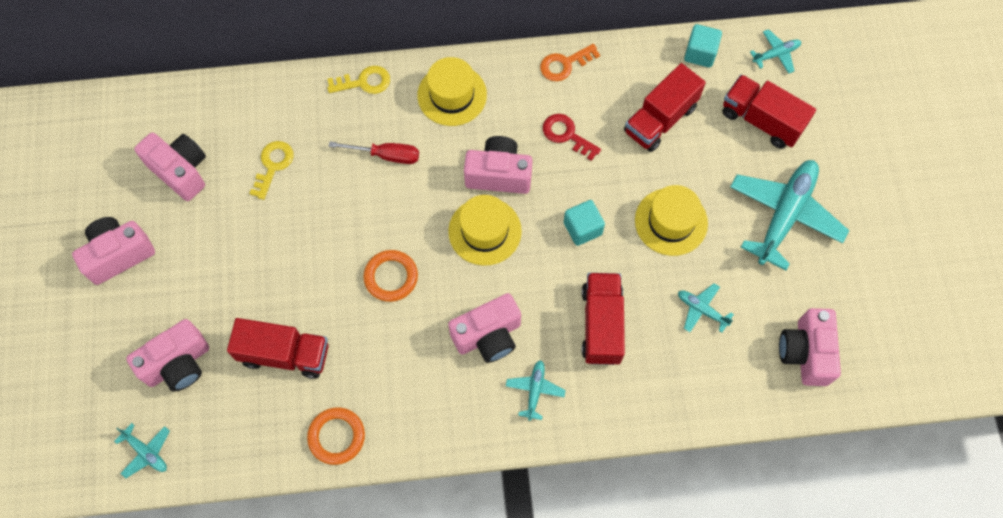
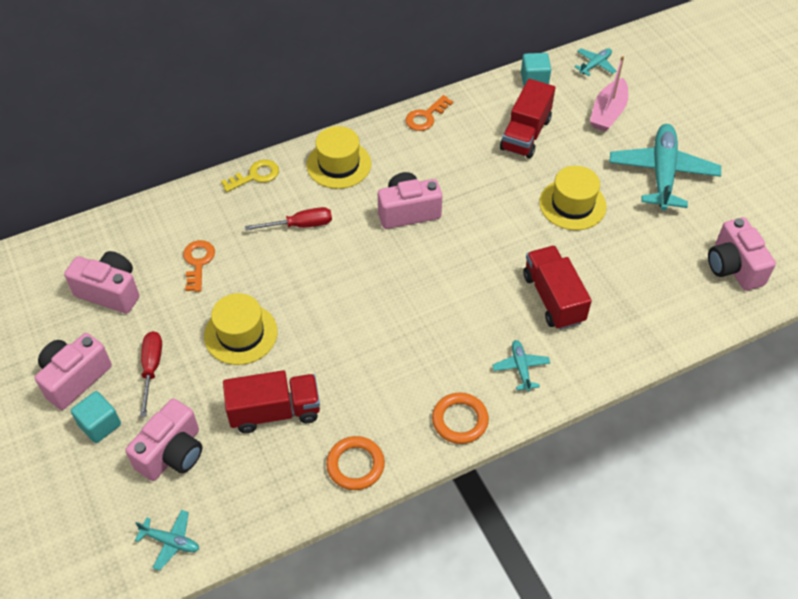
camera: 20 degrees left, 15 degrees down
(190, 269) = (151, 369): none -> red screwdriver
(273, 165) = (198, 262): yellow key -> orange key
(391, 277) = (348, 318): orange ring -> orange ring (460, 420)
(485, 231) = (416, 257): yellow hat -> yellow hat (241, 334)
(488, 336) = (458, 337): pink camera -> none
(567, 135) = (452, 166): red key -> none
(582, 228) = (500, 231): turquoise cube -> turquoise cube (100, 425)
(701, 310) = (632, 261): turquoise plane -> none
(761, 120) = (608, 112): red truck -> pink boat

